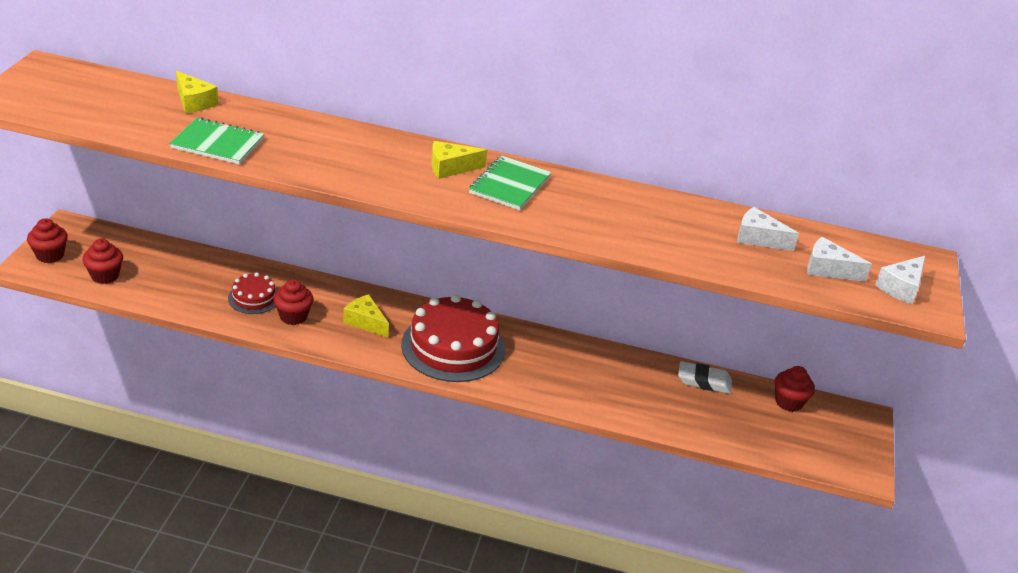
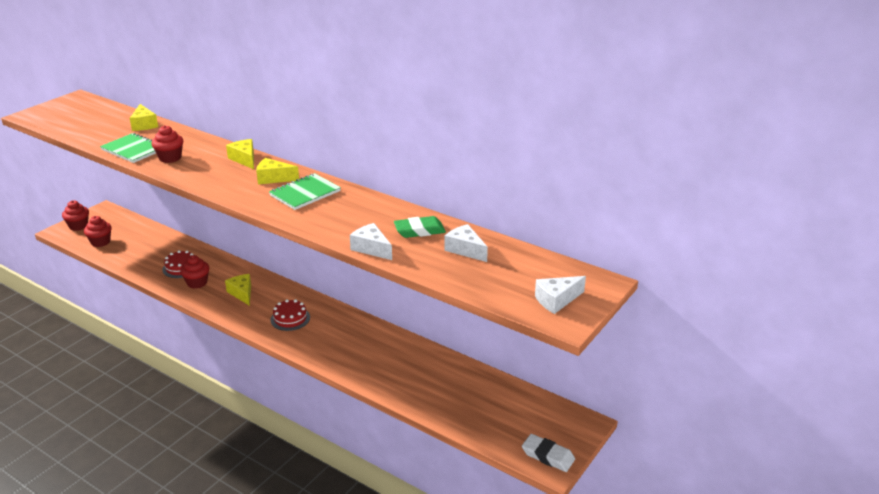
camera: 25 degrees right, 5 degrees down
(386, 143) = (244, 159): none -> yellow cheese
(453, 347) = (290, 318): red cake -> red cake, size x0.50
(688, 220) = (419, 231): none -> green eraser
(704, 381) = (464, 373): white eraser -> white eraser (548, 456)
(788, 402) = (525, 400): red cupcake -> red cupcake (170, 158)
(828, 269) = (503, 278): white cheese -> white cheese (371, 248)

